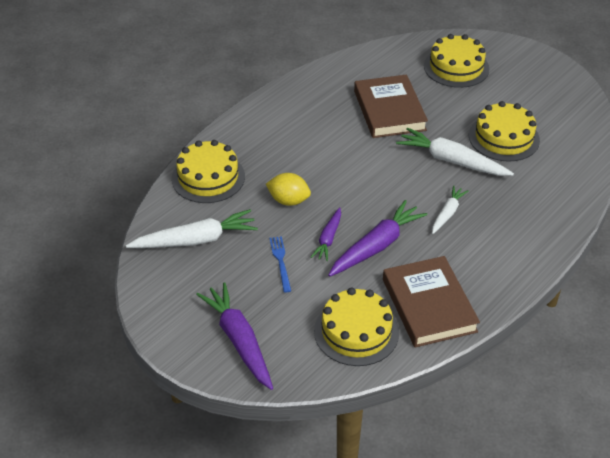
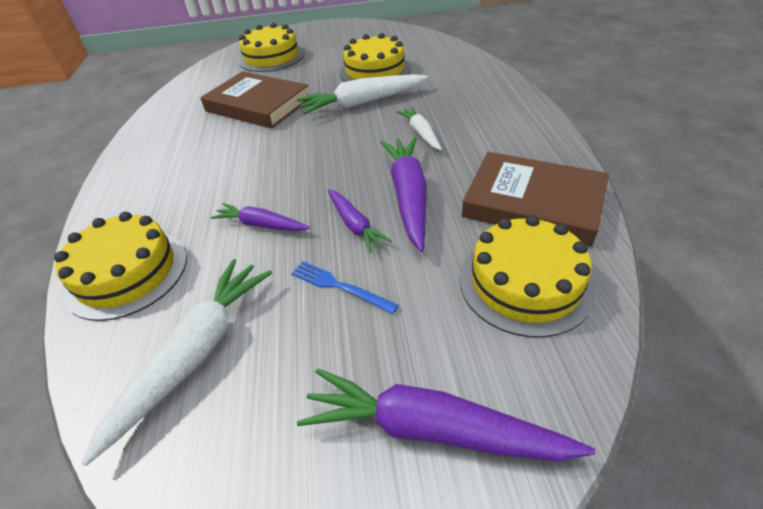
camera: 45 degrees left, 0 degrees up
(288, 201) = (261, 225): yellow lemon -> purple carrot

